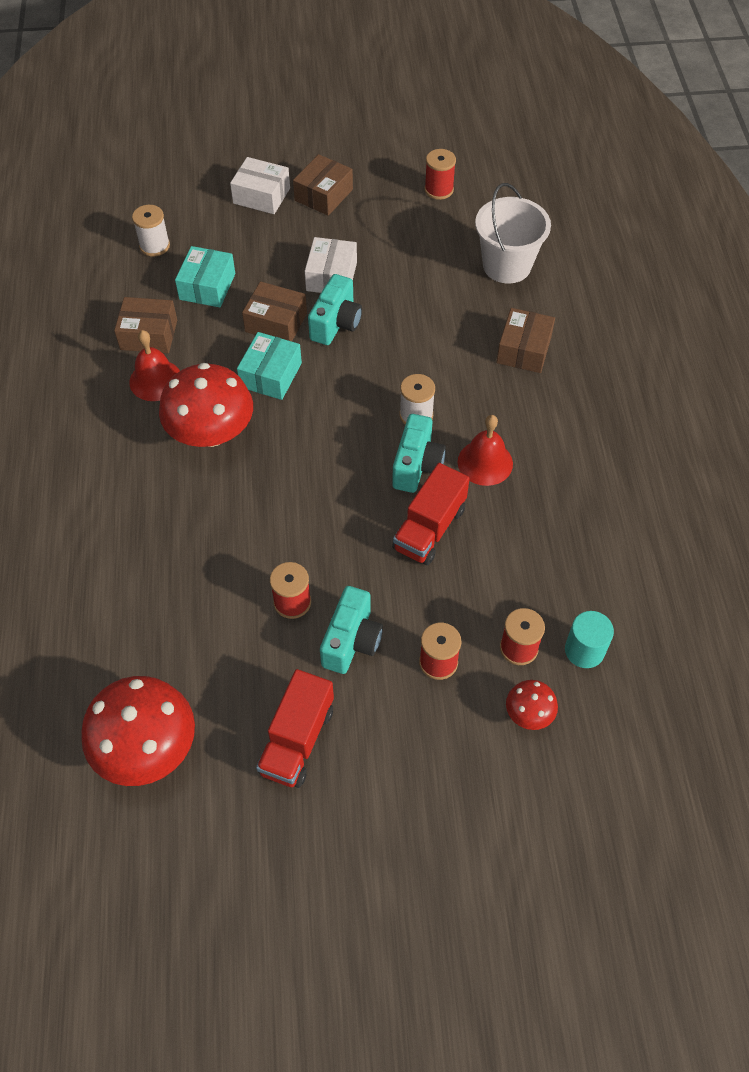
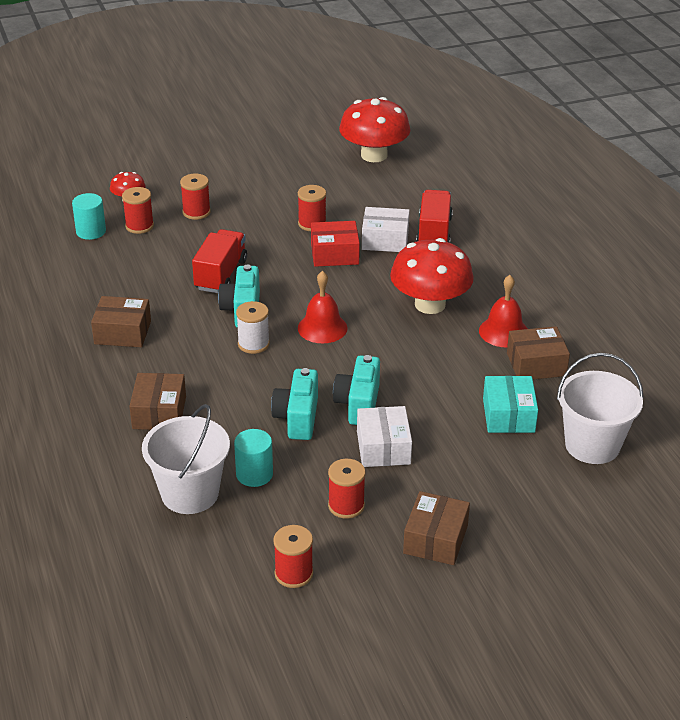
camera: 165 degrees right, 20 degrees down
(154, 246) = (592, 445): white spool -> white bucket
(261, 196) = (510, 524): white box -> white box (385, 240)
(271, 375) = (401, 352): turquoise box -> none
(276, 322) = (419, 395): brown box -> brown box (122, 332)
(284, 537) = (334, 254): none -> red box
(297, 740) = (280, 170): red truck -> red truck (434, 233)
(351, 641) = (261, 213): turquoise camera -> turquoise camera (297, 418)
(382, 232) = (346, 506): none -> red spool
(449, 272) = (254, 474): none -> turquoise cylinder
(485, 462) = (183, 321): red bell -> red bell (322, 328)

